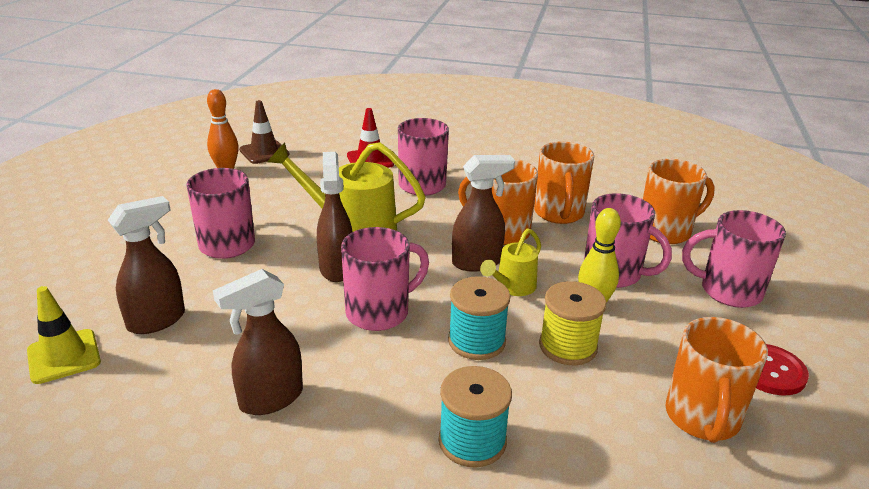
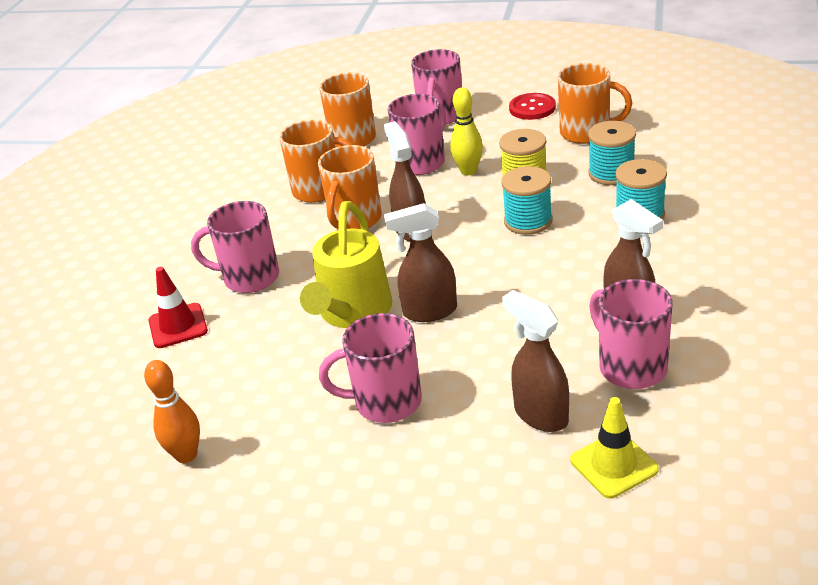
camera: 85 degrees left, 5 degrees up
(264, 152) = (133, 429): brown traffic cone -> none
(379, 312) = (498, 274): pink mug -> pink mug (631, 367)
(512, 287) = (448, 209): yellow watering can -> none
(583, 428) = (611, 173): none -> turquoise spool

